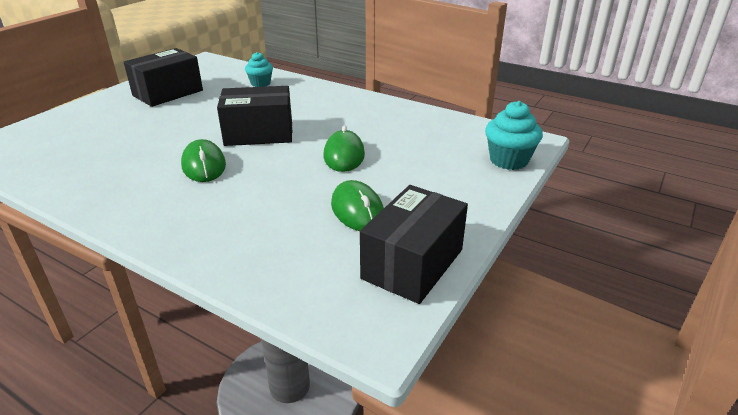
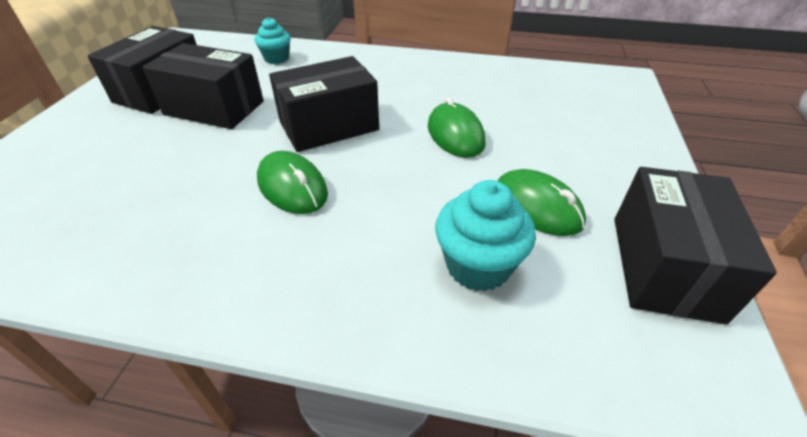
camera: 20 degrees left, 10 degrees up
(192, 109) = (214, 108): none -> black box
(508, 160) = (627, 105): turquoise cupcake -> turquoise cupcake (478, 266)

